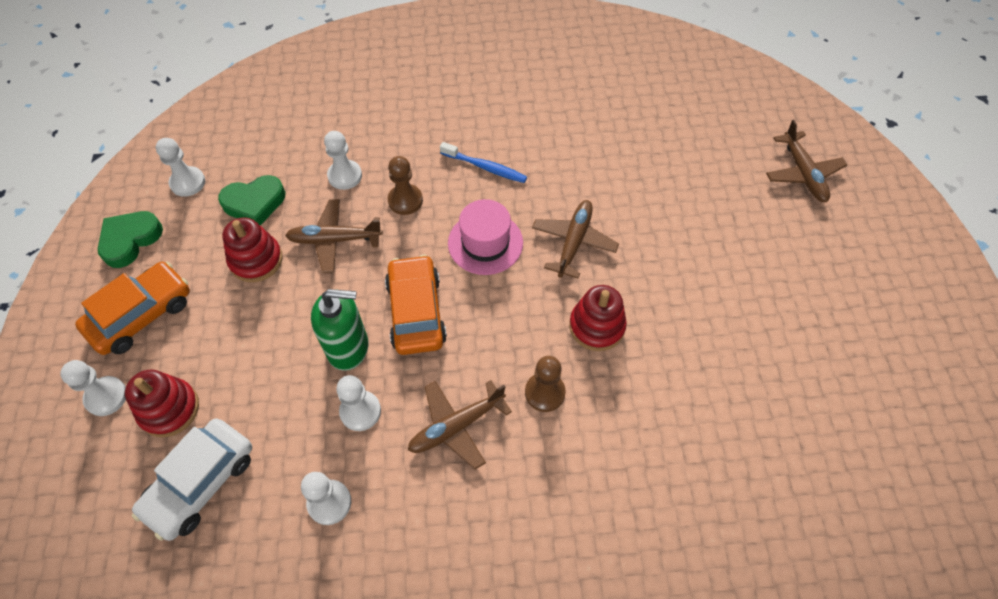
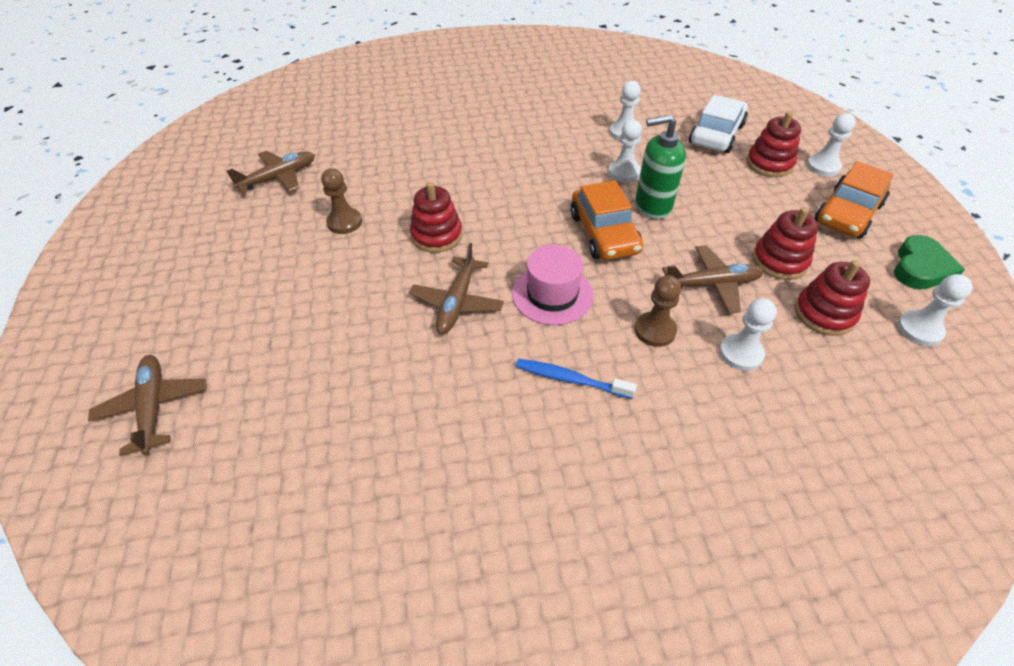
camera: 175 degrees right, 10 degrees down
(254, 203) = (824, 314): green heart -> red stacking toy
(457, 426) = (547, 170): brown plane -> brown plane (278, 178)
(545, 392) = (481, 192): brown pawn -> brown pawn (344, 222)

